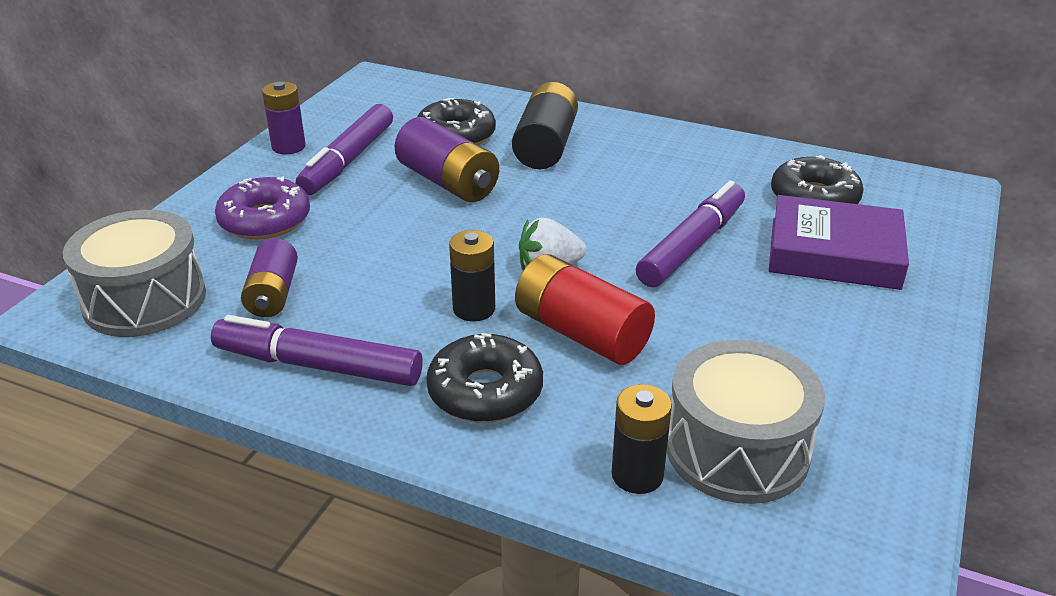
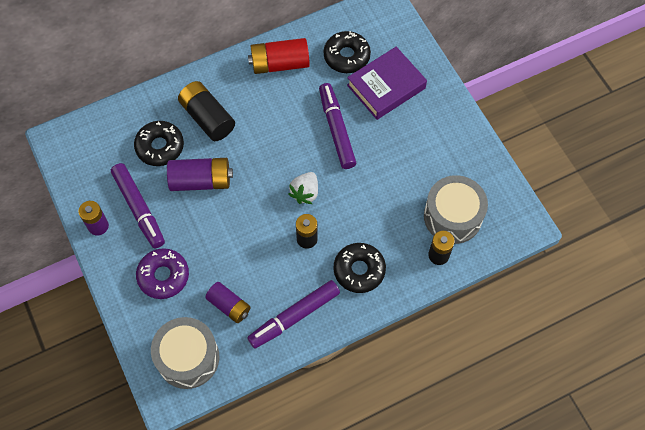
camera: 50 degrees left, 30 degrees up
(581, 333) = (355, 213): red battery -> red battery (279, 64)

